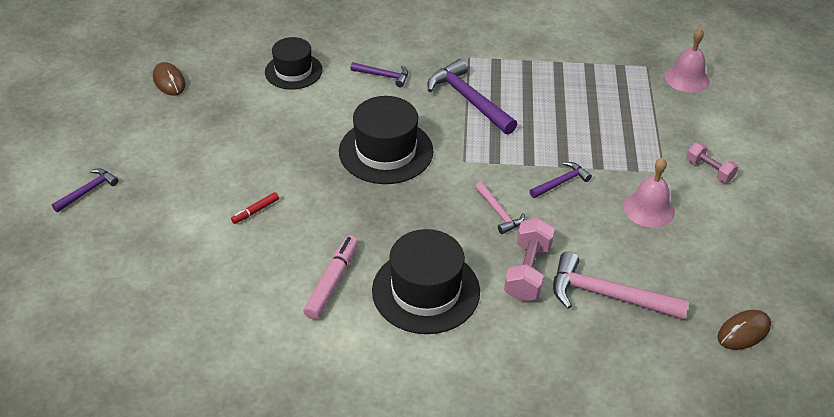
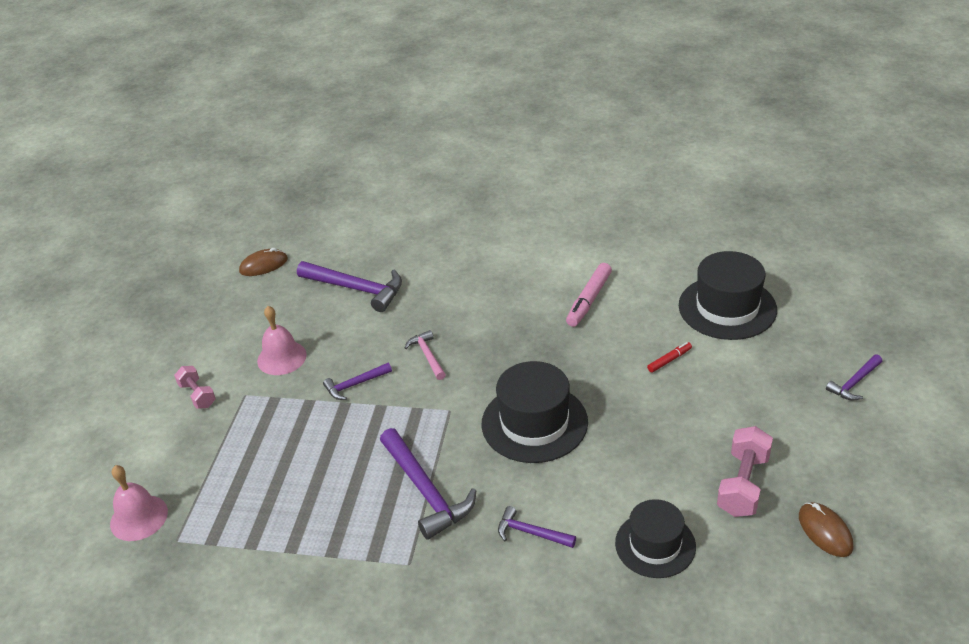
camera: 170 degrees left, 5 degrees down
(426, 291) = (508, 293): black hat -> black hat (727, 307)
(527, 272) = (417, 306): pink dumbbell -> pink dumbbell (743, 485)
(608, 296) = (356, 289): pink hammer -> purple hammer

